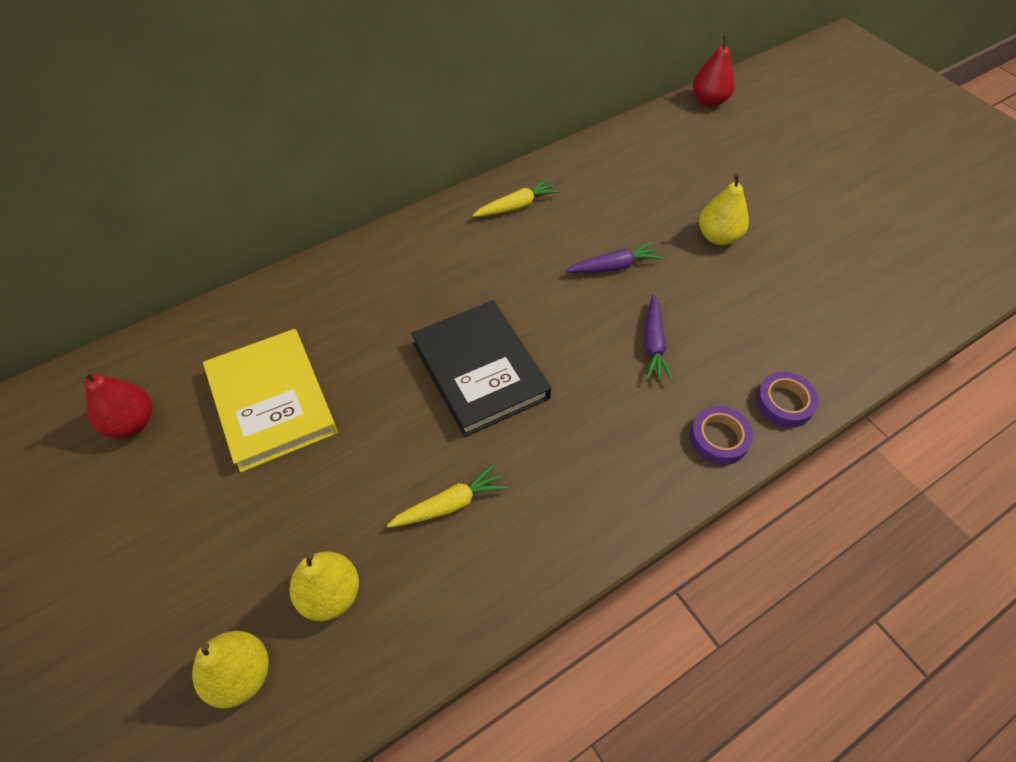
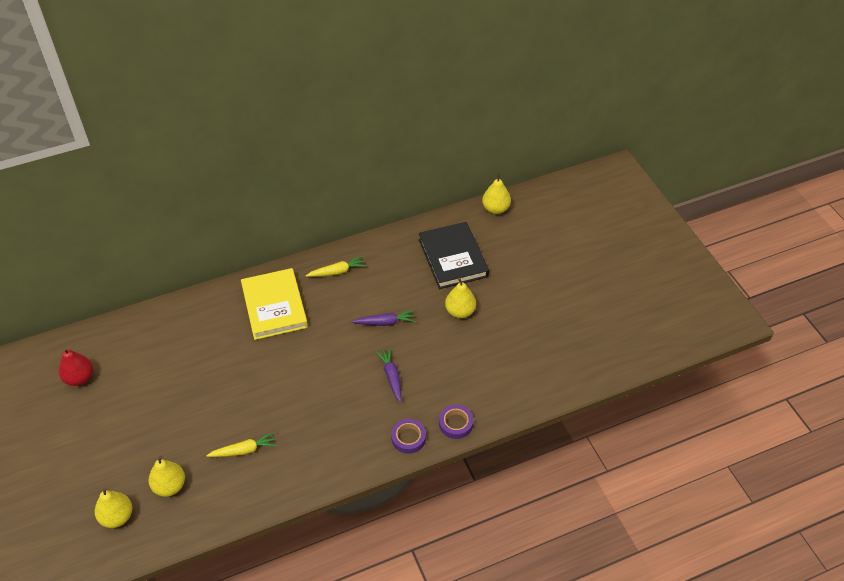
camera: 10 degrees right, 5 degrees down
(272, 402) = (159, 378): yellow book -> yellow book (274, 306)
(480, 371) = (282, 377): black book -> black book (452, 258)
(653, 344) = (391, 376): purple carrot -> purple carrot turned 150 degrees clockwise
(709, 101) = (495, 209): red pear -> yellow pear

